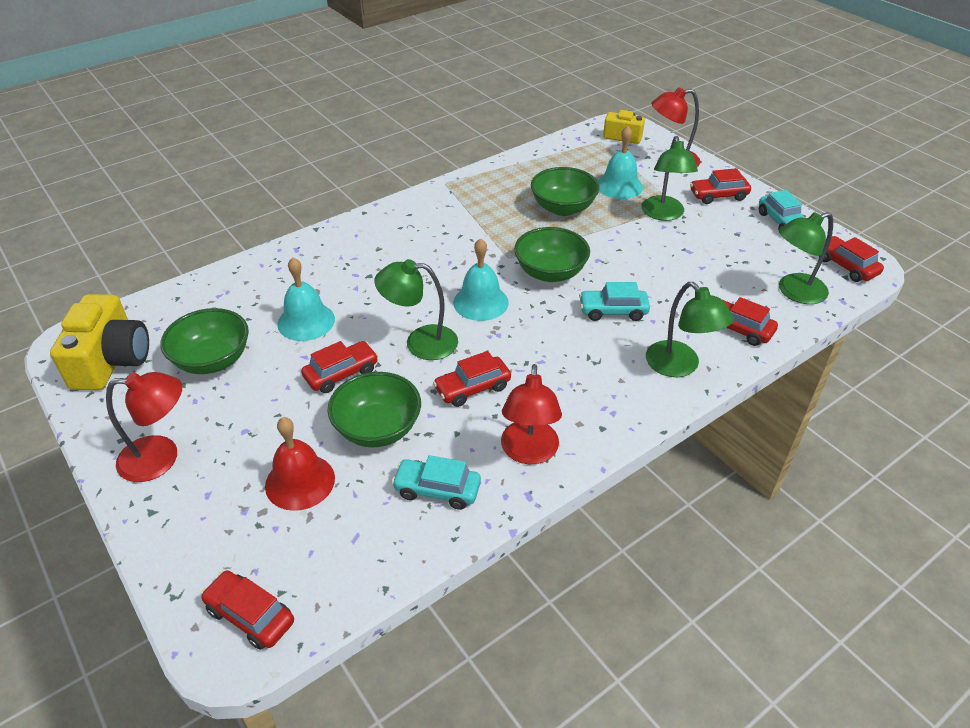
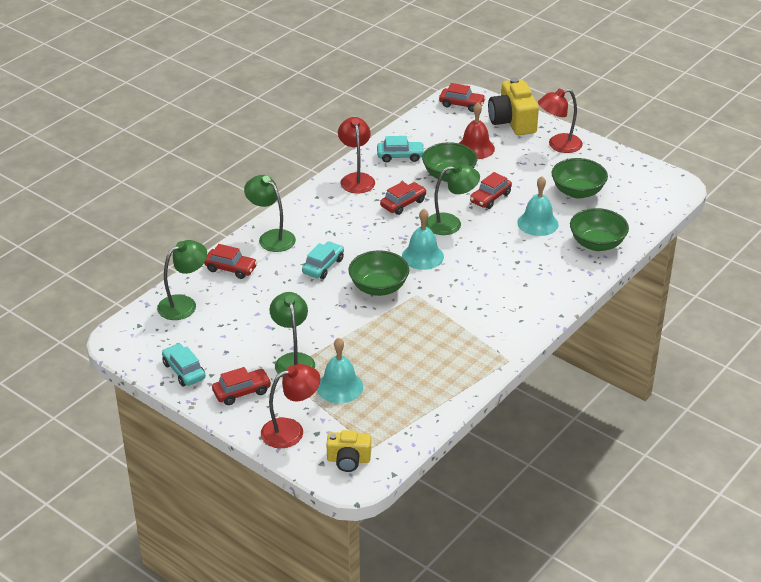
camera: 165 degrees right, 5 degrees down
(111, 361) = (639, 181): yellow camera -> yellow camera (512, 121)
(563, 208) = (387, 351): green bowl -> green bowl (597, 244)
(613, 311) = (323, 266): turquoise car -> turquoise car turned 45 degrees counterclockwise
(846, 266) = (136, 335): red car -> none

